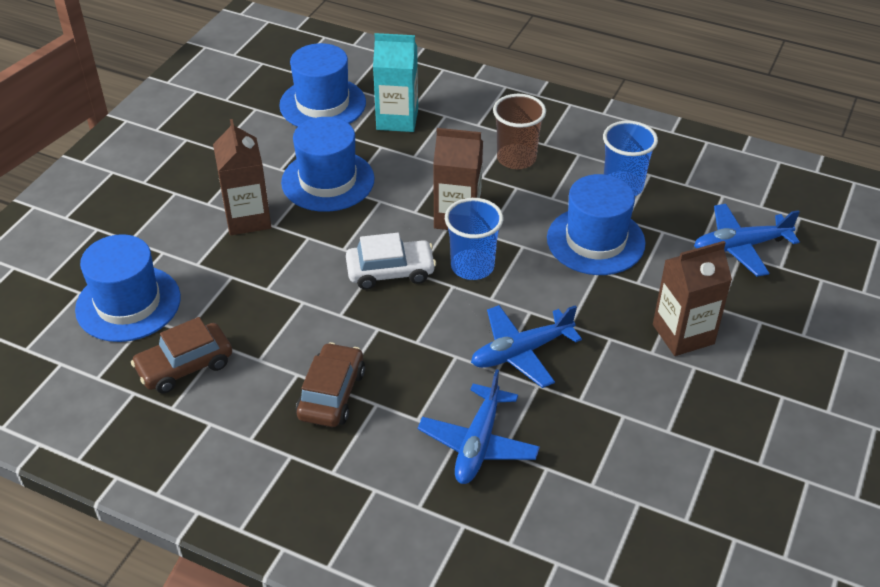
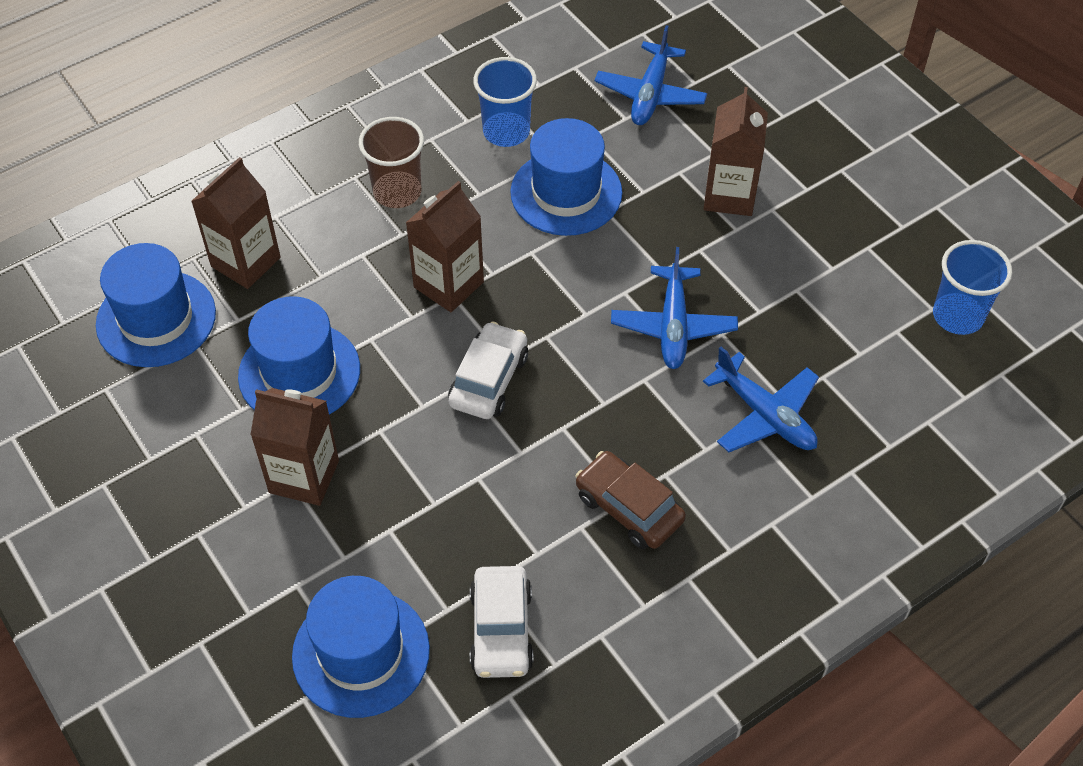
camera: 60 degrees left, 10 degrees up
(185, 366) = (501, 629): brown car -> white car
(397, 119) = (245, 262): turquoise carton -> brown carton
(472, 266) = (531, 307): blue cup -> blue cup (958, 316)

